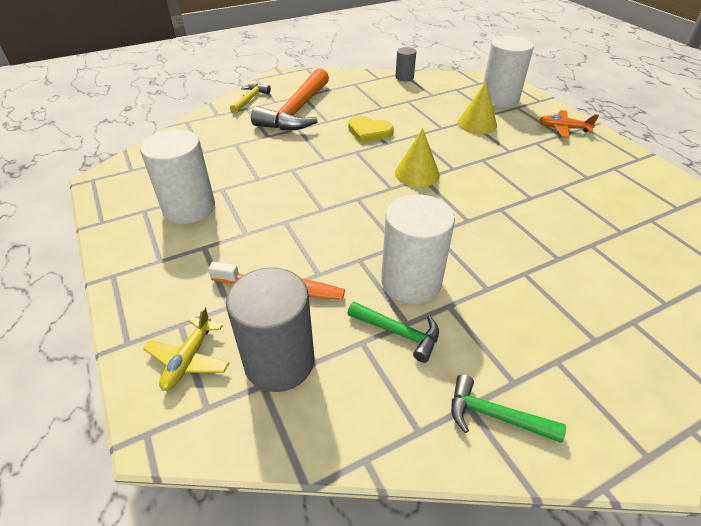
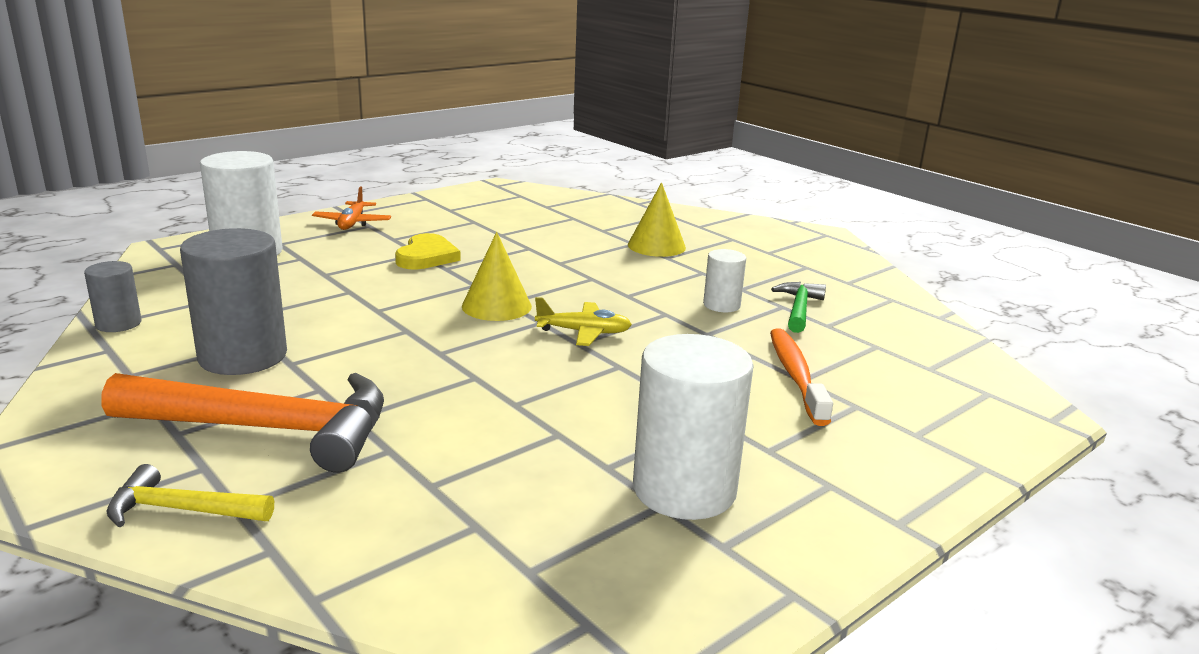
camera: 105 degrees left, 20 degrees down
(189, 359) = (952, 415): yellow plane -> yellow plane (583, 332)
(279, 361) = (895, 363): grey cylinder -> grey cylinder (243, 356)
(369, 132) = (366, 346): yellow heart -> yellow heart (426, 256)
(411, 281) = (721, 305): white cylinder -> white cylinder, size x0.52
(477, 124) = (337, 268): yellow cone -> yellow cone (656, 246)
(494, 415) = (846, 274): green hammer -> none

